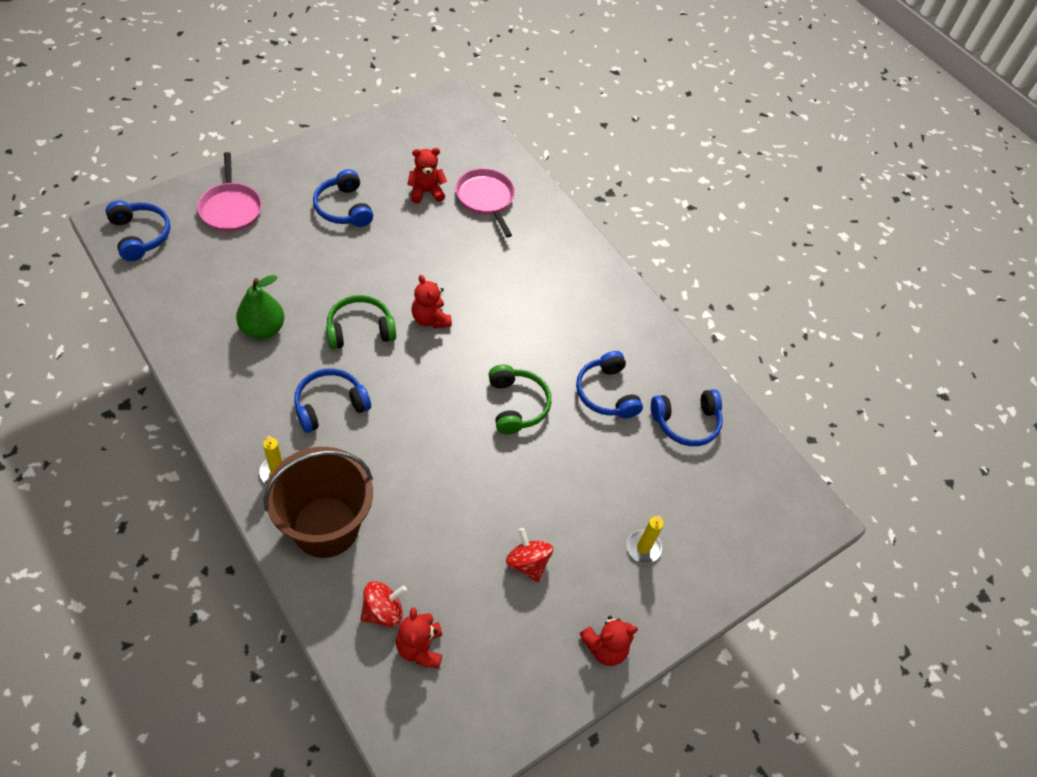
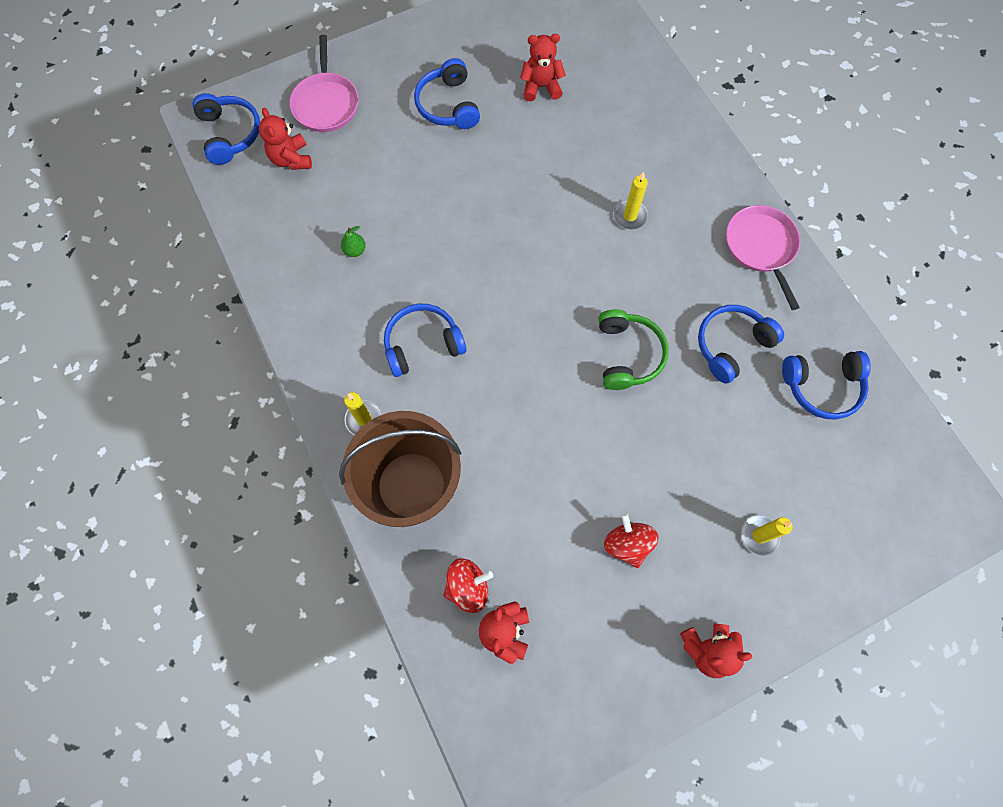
camera: 15 degrees right, 15 degrees up
(263, 329) = (355, 250): green pear -> green pear, size x0.48
(360, 330) = (459, 255): green headphones -> none
(430, 319) = (537, 245): red teddy bear -> red teddy bear (291, 159)
(486, 198) = (608, 96): pink pan -> pink pan (761, 247)
(510, 293) = (630, 216): none -> yellow candle
(606, 393) = (731, 345): blue headphones -> blue headphones turned 60 degrees clockwise

